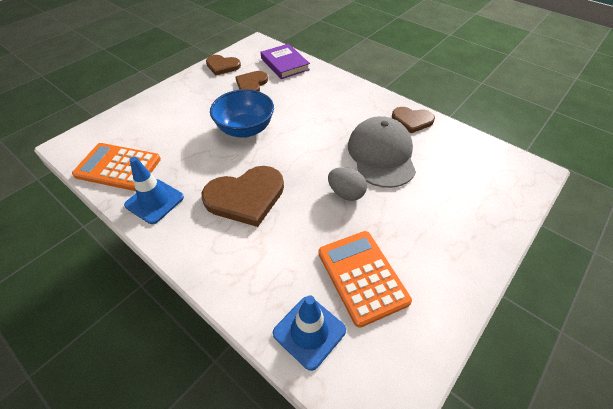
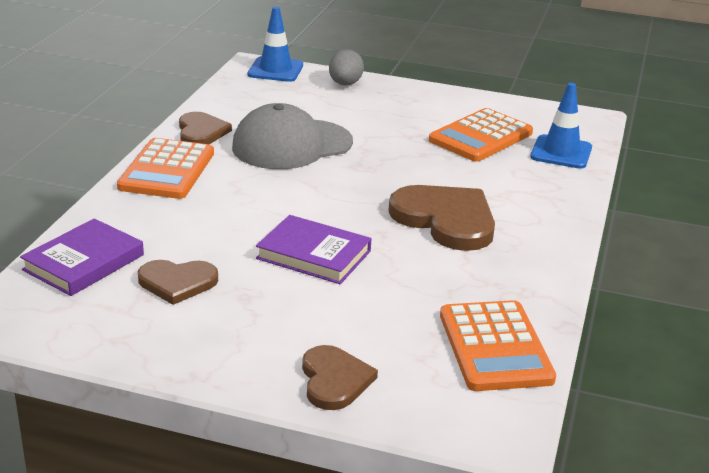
camera: 115 degrees left, 20 degrees down
(154, 201) = (519, 286): blue traffic cone -> blue traffic cone (275, 70)
(222, 66) = (124, 338): brown heart -> brown heart (334, 380)
(245, 129) = (314, 255): blue bowl -> purple book
(346, 193) = (380, 158): grey egg -> grey egg (345, 84)
(364, 99) = (167, 170): none -> orange calculator

